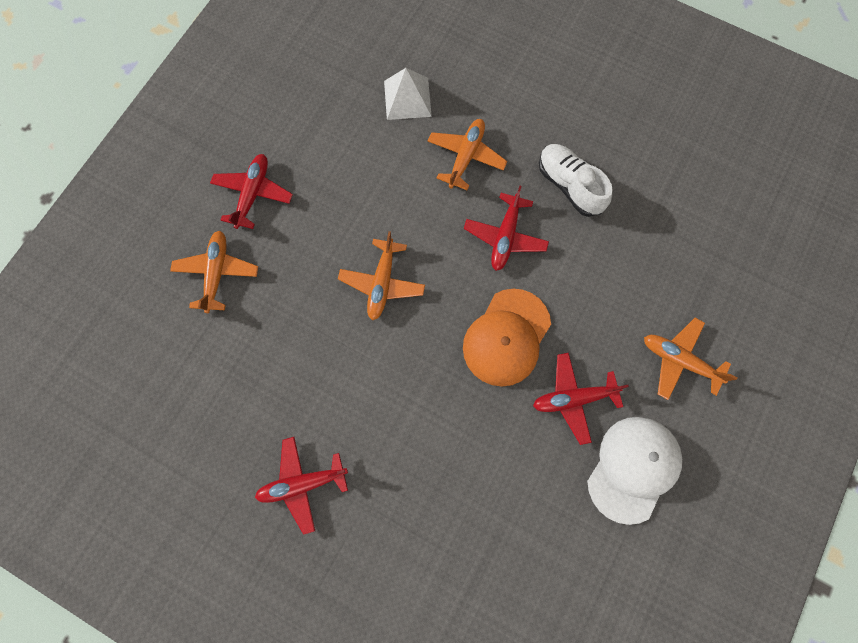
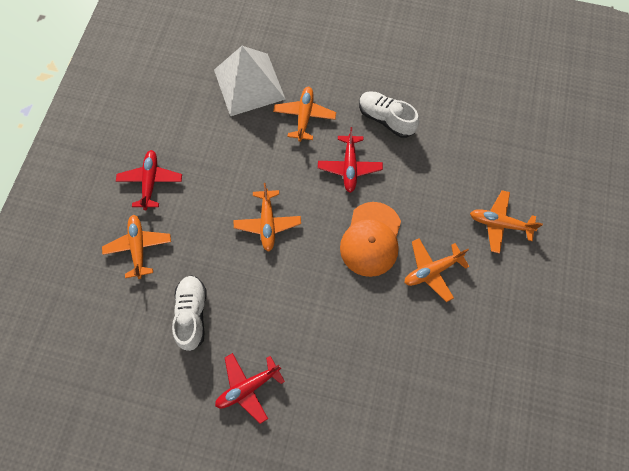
camera: 15 degrees left, 5 degrees down
(259, 373) = (192, 314): none -> white shoe
(407, 98) = (249, 84): white pyramid -> white pyramid, size x1.67
(573, 398) = (432, 270): red plane -> orange plane
(633, 468) = (489, 309): white cap -> none

